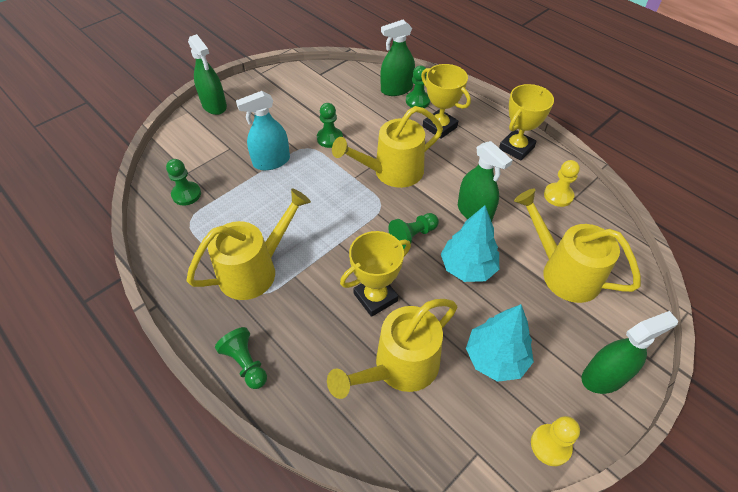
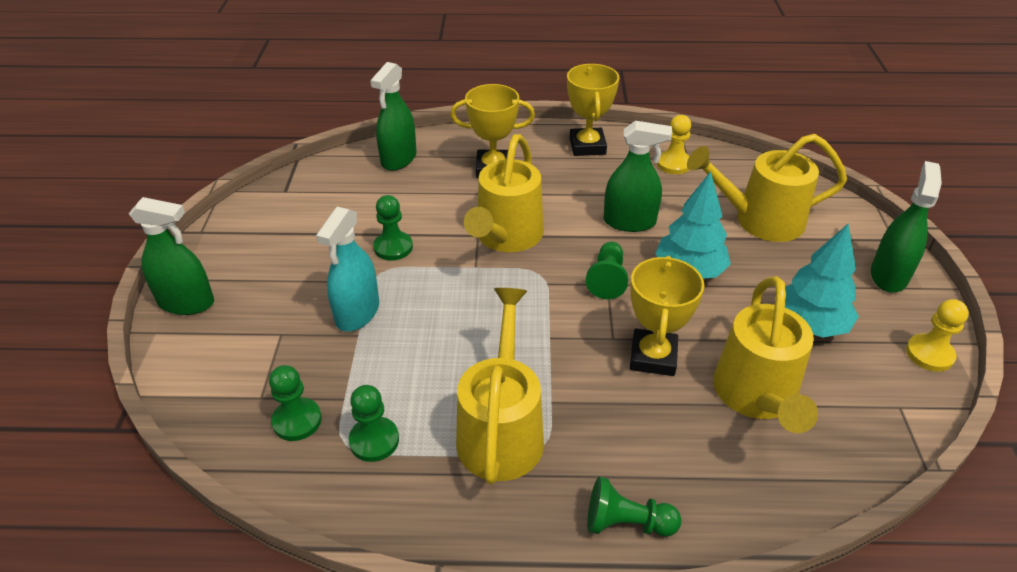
camera: 45 degrees left, 10 degrees down
(417, 101) = (437, 157): green pawn -> green pawn (374, 440)

